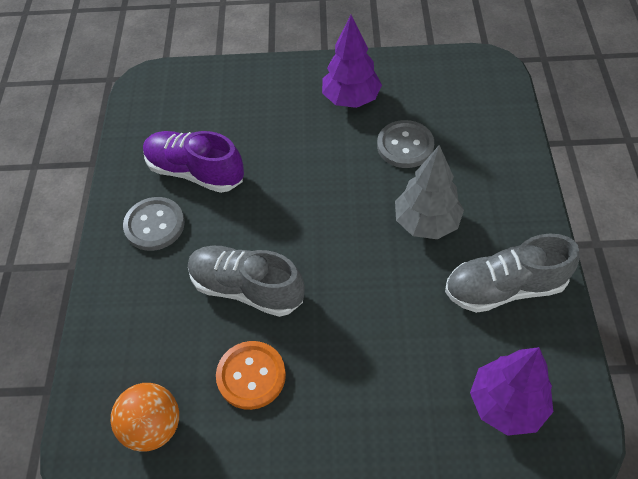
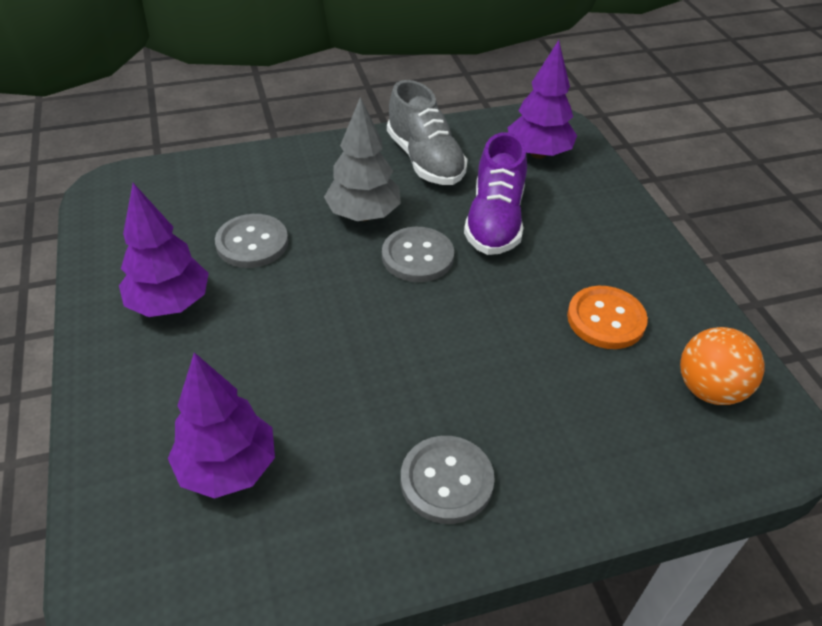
camera: 110 degrees left, 10 degrees down
(195, 172) = (335, 457): purple shoe -> purple shoe (494, 221)
(209, 122) = (228, 468): none -> purple tree
(247, 288) = (505, 348): grey shoe -> none
(364, 252) = (417, 256): none -> grey button

